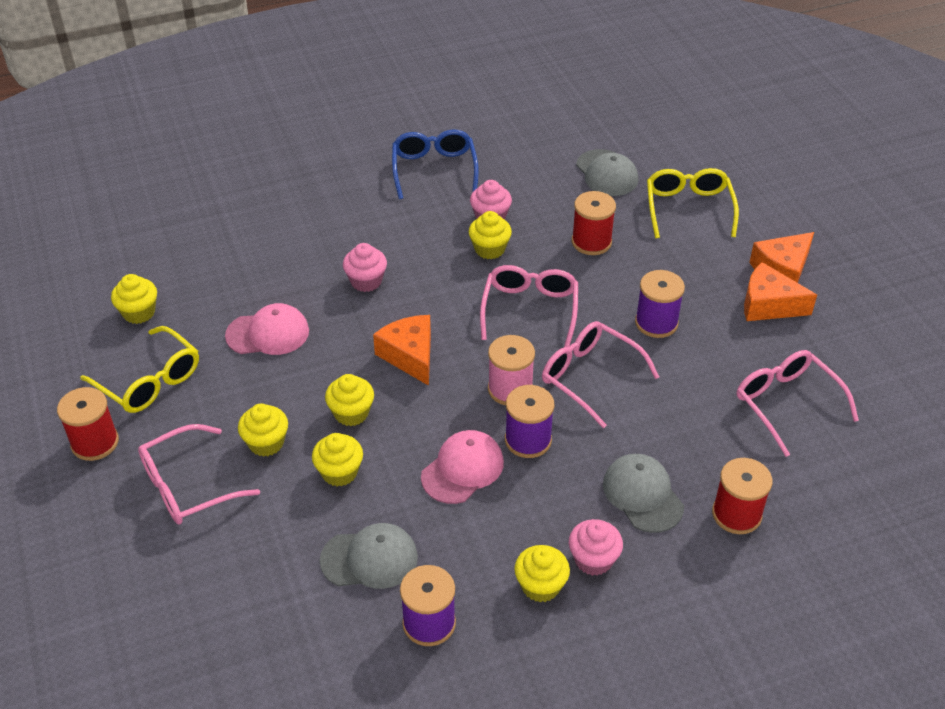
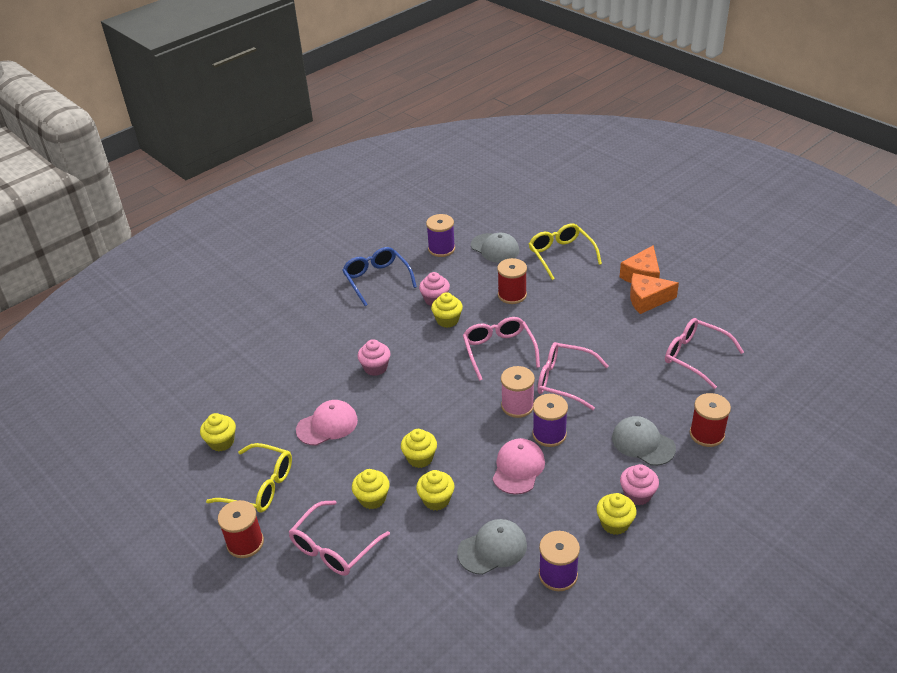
camera: 20 degrees left, 5 degrees down
(410, 356) = (437, 407): orange cheese -> none
(656, 323) = (585, 333): purple spool -> purple spool (441, 249)

